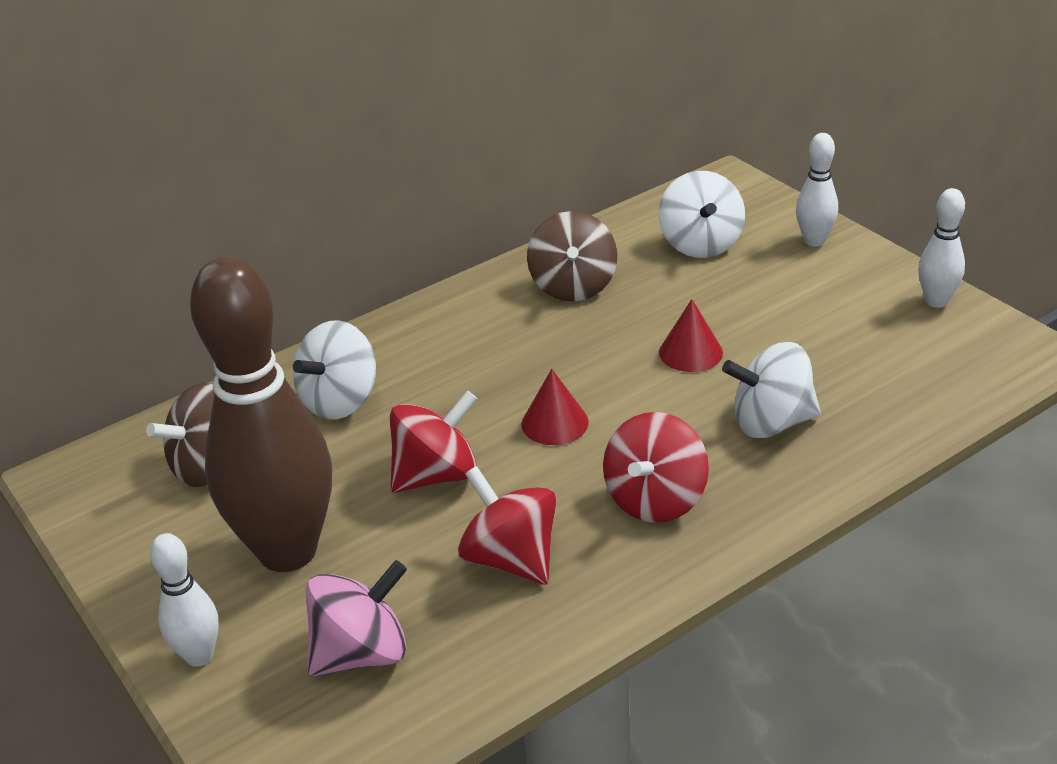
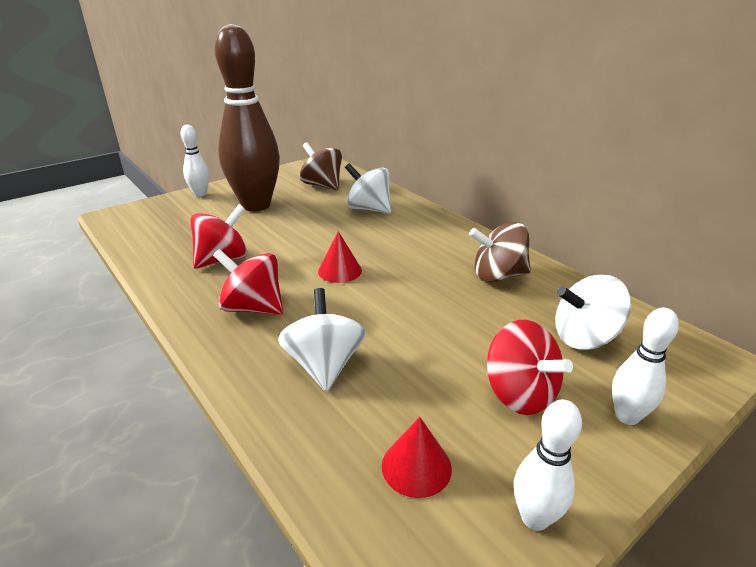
camera: 85 degrees right, 5 degrees down
(361, 653) = (179, 225): pink spinning top -> none
(436, 475) = (300, 236): red spinning top -> red spinning top (519, 394)
(690, 352) = (419, 327): red cone -> red cone (416, 466)

